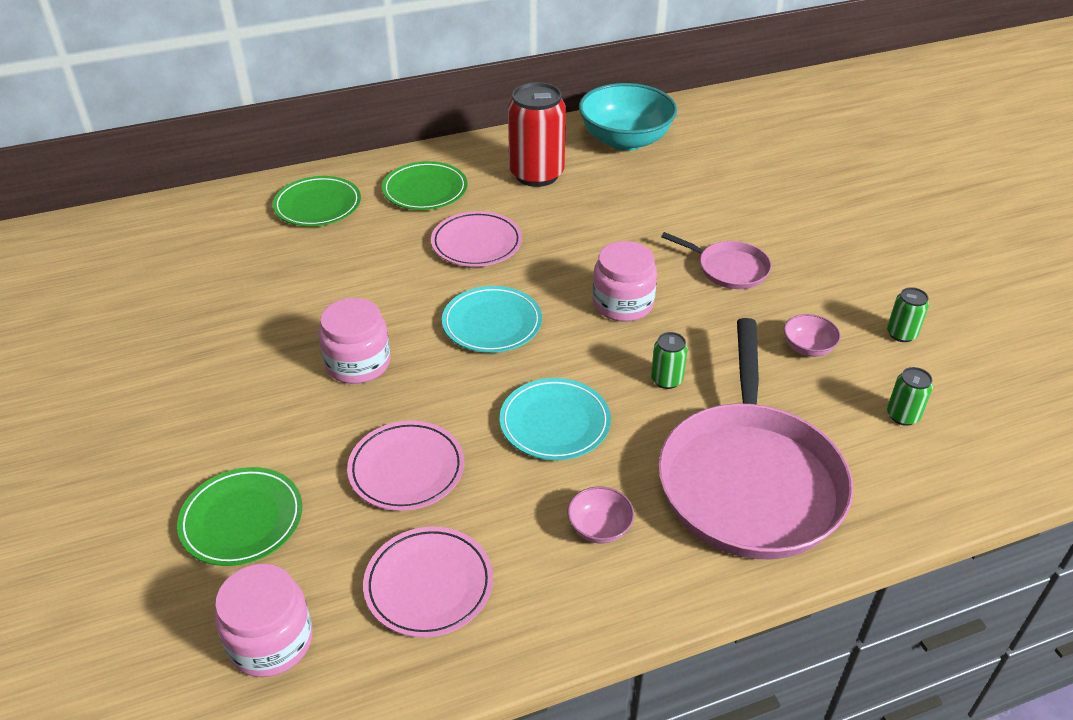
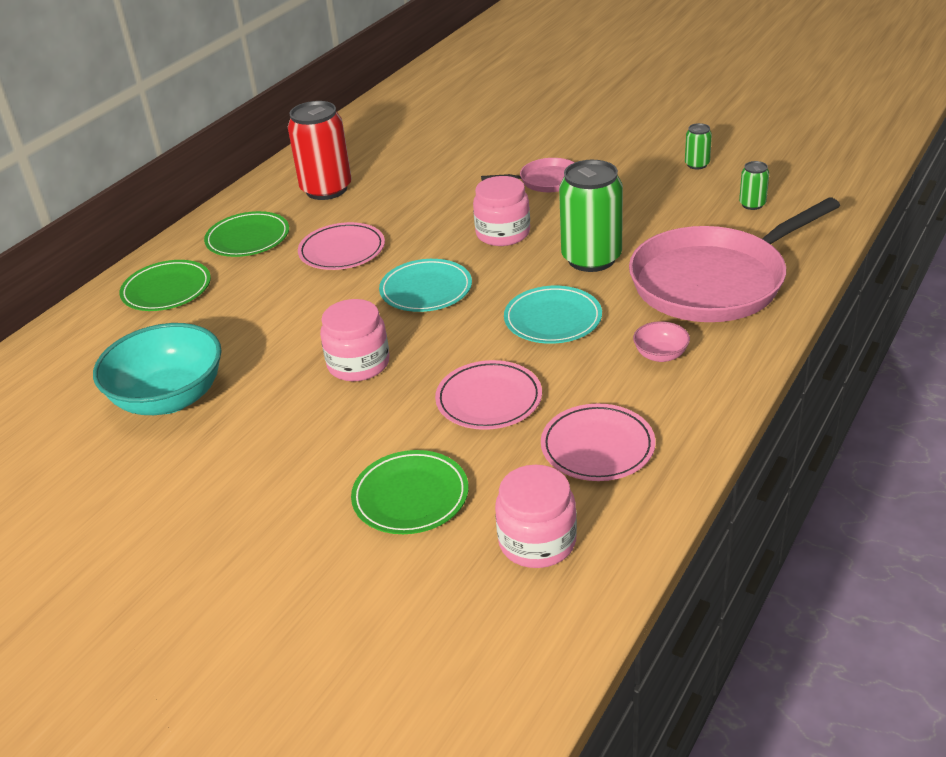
camera: 35 degrees left, 5 degrees down
(625, 140) = (365, 140): turquoise bowl -> turquoise bowl (169, 398)
(666, 380) = (591, 259): green can -> green can, size x2.16
(750, 481) = (713, 282): pink pan -> pink pan turned 90 degrees clockwise
(808, 348) = (653, 198): pink bowl -> none

